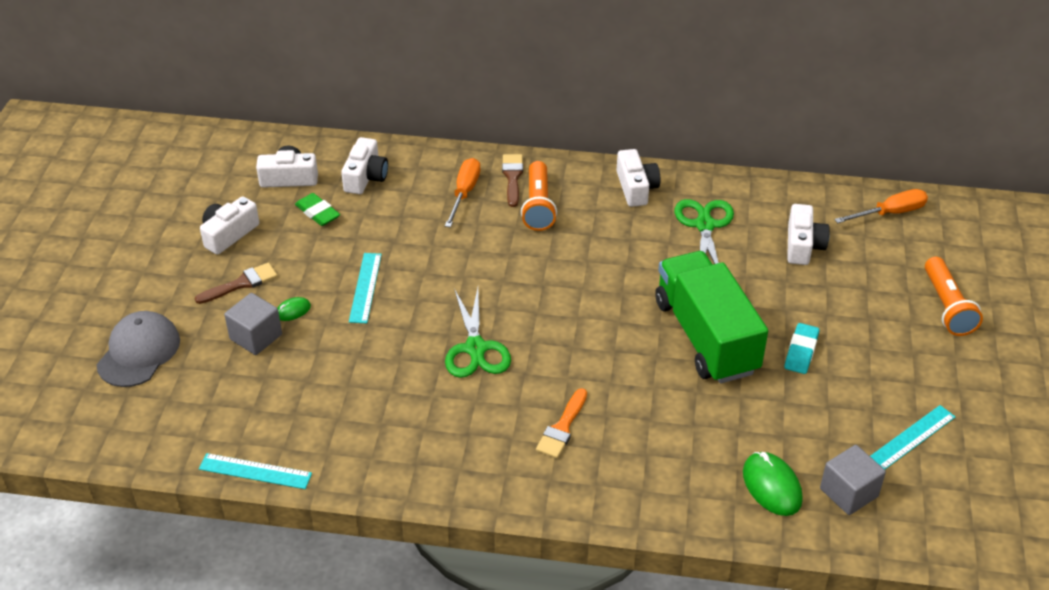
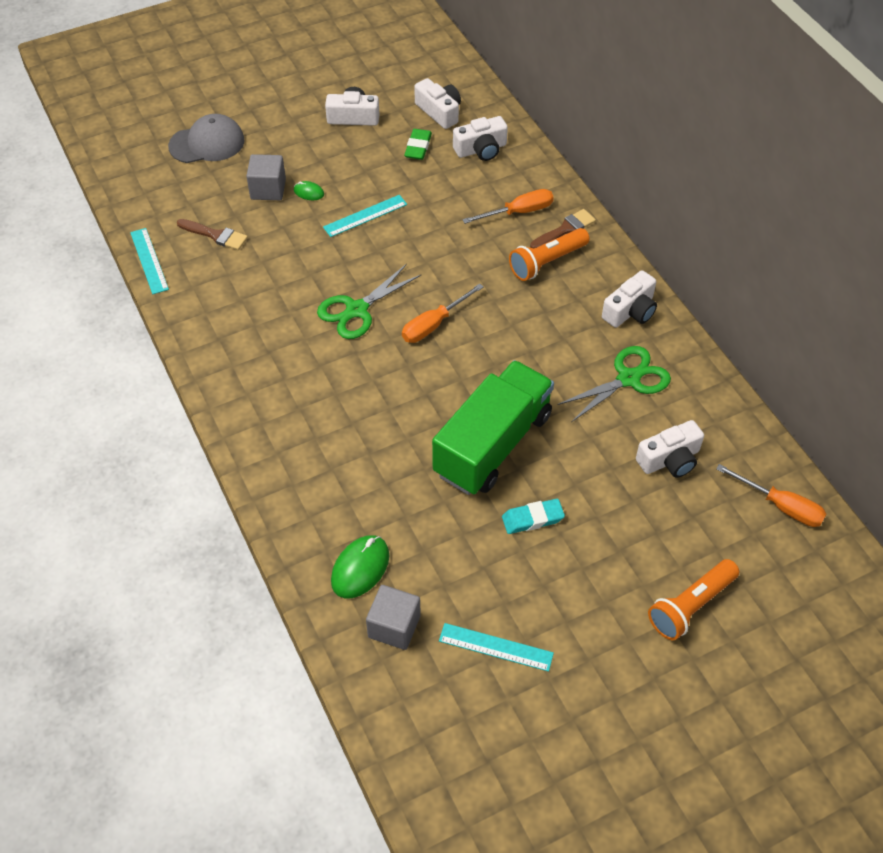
camera: 55 degrees right, 10 degrees up
(241, 284) = (311, 152): brown brush -> brown brush (215, 235)
(541, 307) = (434, 324): none -> orange screwdriver
(562, 427) = (318, 403): orange brush -> none

